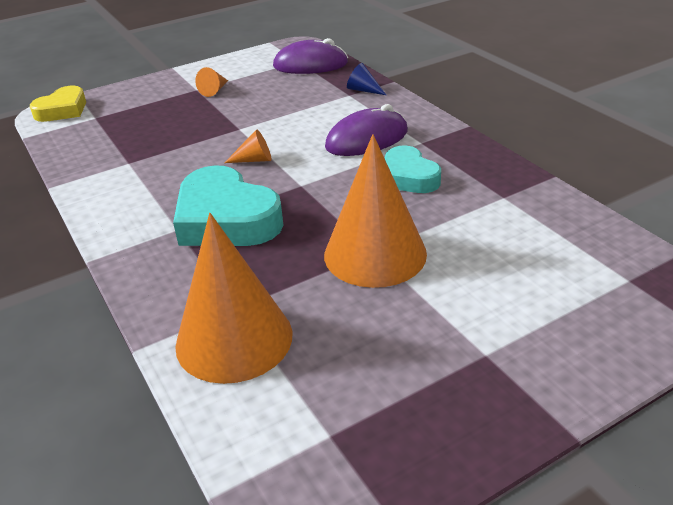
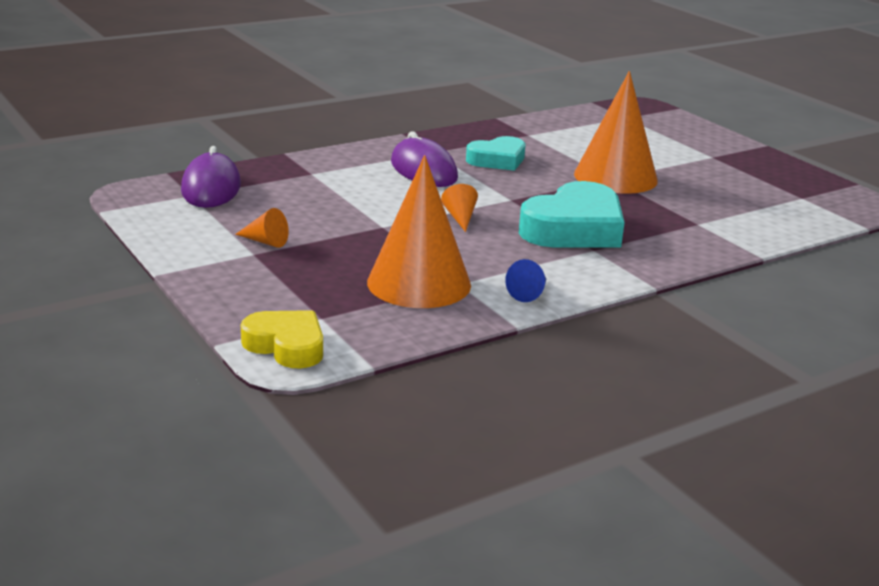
camera: 95 degrees left, 10 degrees down
(234, 339) = (733, 223): orange cone -> orange cone (419, 283)
(363, 90) = (303, 166): blue cone -> blue cone (529, 293)

